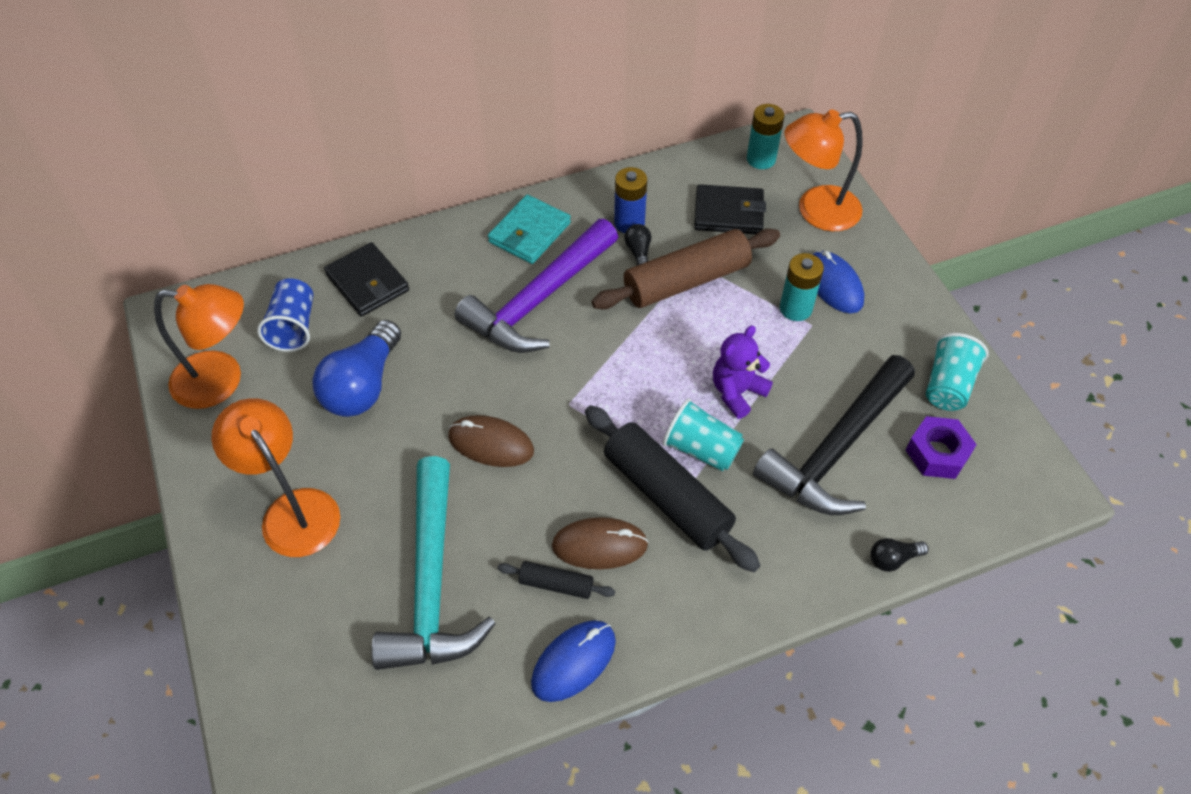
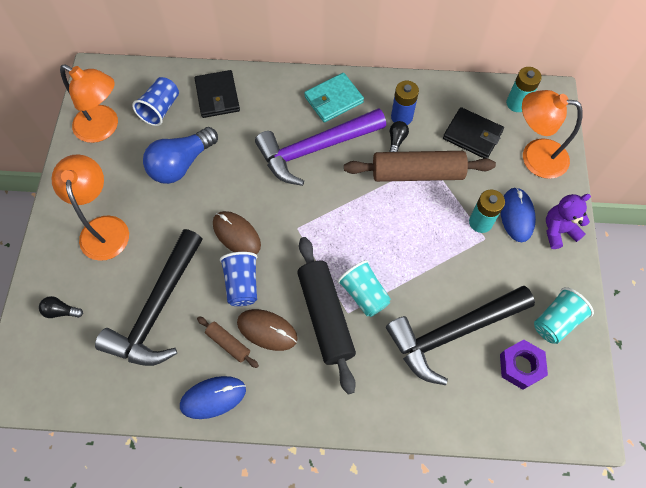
camera: 25 degrees right, 10 degrees up
(432, 583) = (157, 309): turquoise hammer -> black hammer
(533, 502) = (242, 284): none -> blue cup
(556, 584) = (228, 343): black rolling pin -> brown rolling pin
(737, 392) = (408, 265): purple teddy bear -> purple teddy bear (558, 231)
(893, 559) = (448, 425): black light bulb -> black light bulb (61, 311)

